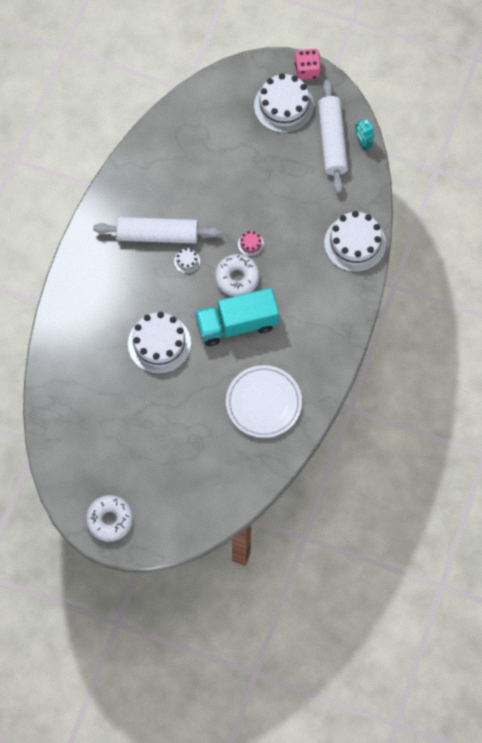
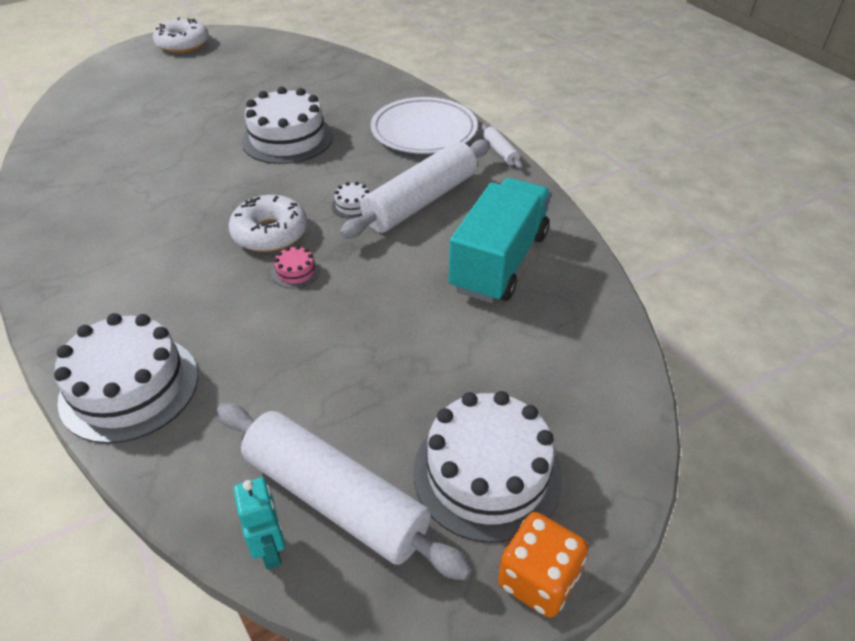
camera: 130 degrees right, 25 degrees down
(82, 230) = (500, 152): none -> white rolling pin
(237, 324) = (217, 200): turquoise truck -> turquoise truck (499, 262)
(263, 403) = (105, 170): white plate -> white plate (424, 131)
(307, 70) = (538, 579): pink dice -> orange dice
(363, 143) = (271, 549): turquoise robot -> turquoise robot turned 60 degrees clockwise

